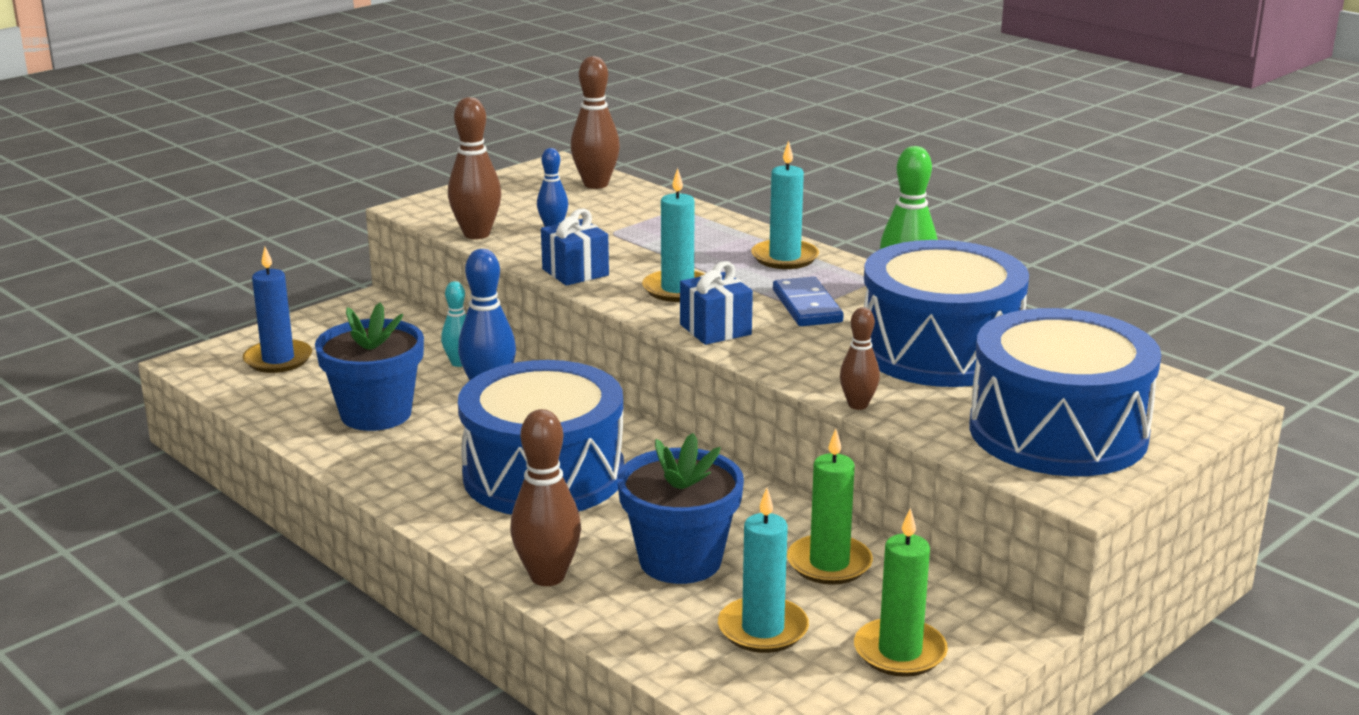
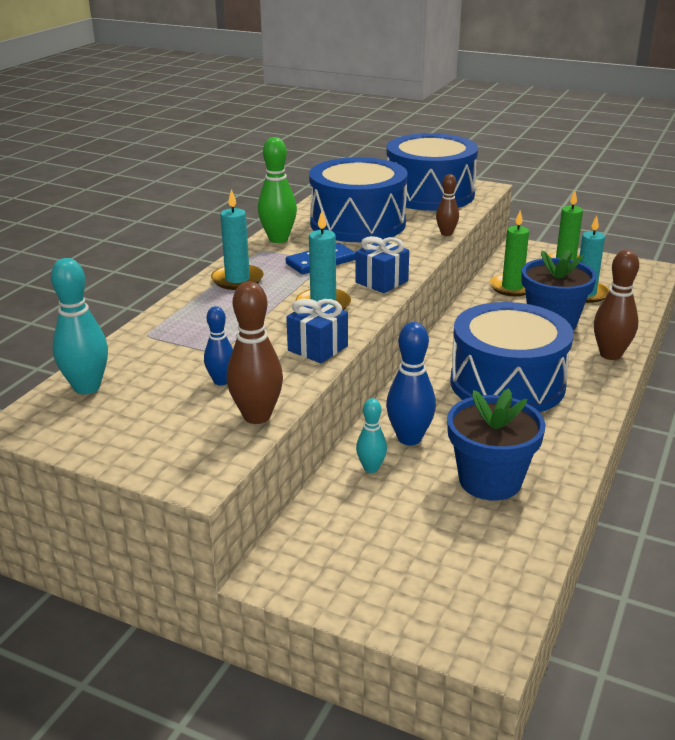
camera: 110 degrees left, 5 degrees up
(278, 359) = (438, 582): blue candle -> none
(596, 184) = (87, 387): brown bowling pin -> turquoise bowling pin

